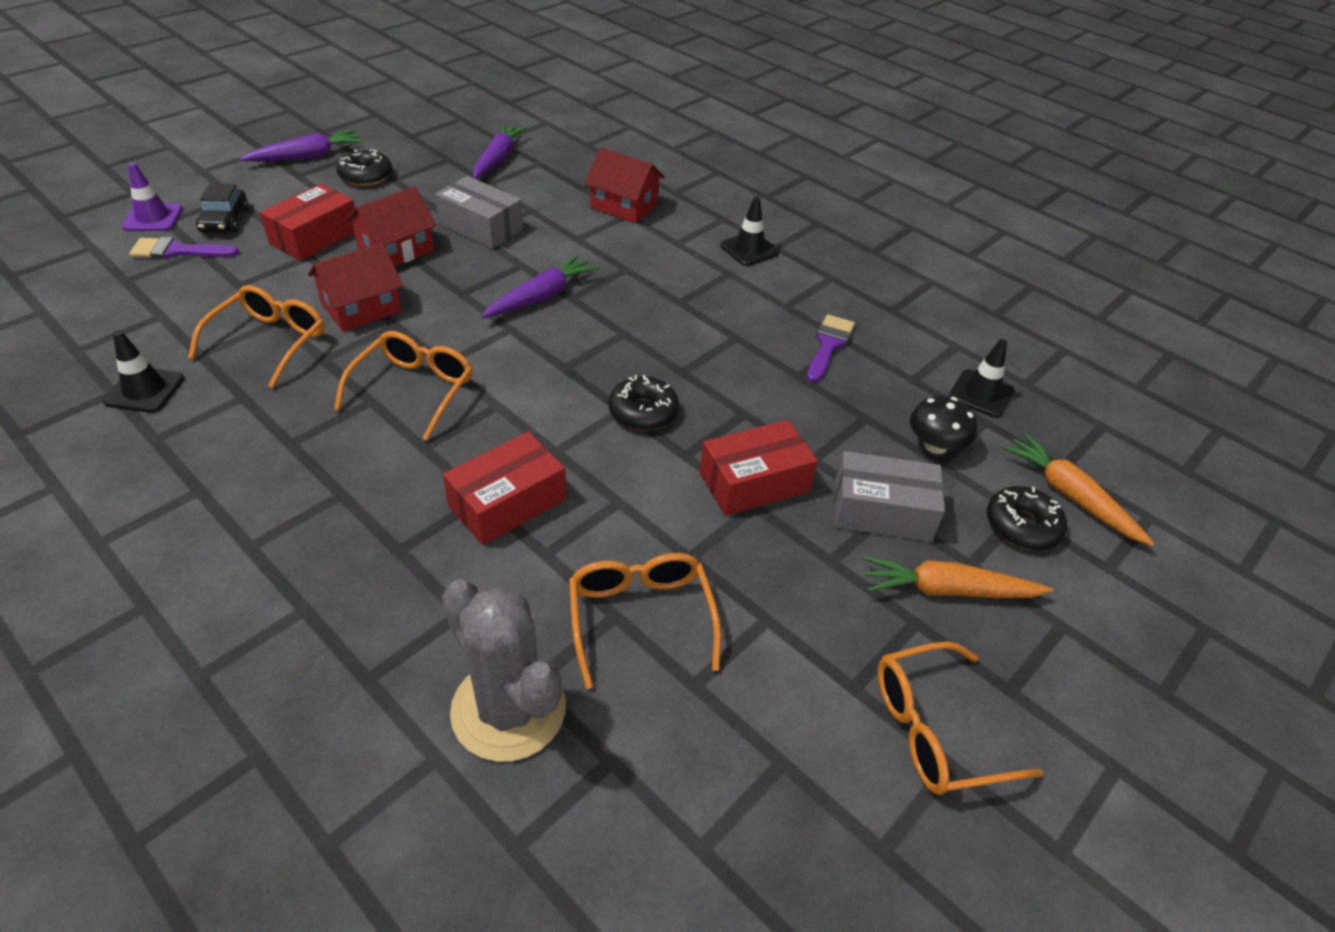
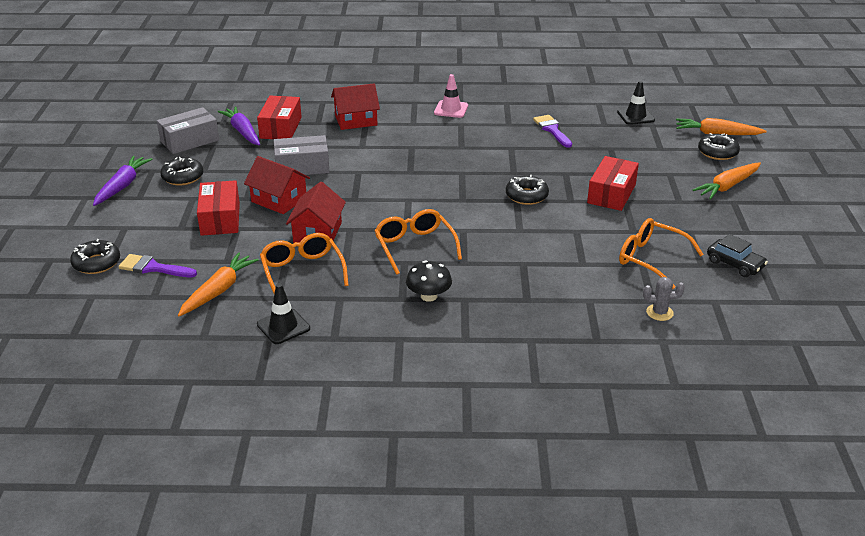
camera: 40 degrees left, 10 degrees down
(153, 218) = (96, 263): purple traffic cone -> black donut
(174, 311) = (218, 291): none -> orange carrot
(177, 251) = (153, 268): purple brush -> purple brush turned 60 degrees clockwise
(225, 220) = (147, 240): black car -> black car (735, 264)
(396, 249) = (279, 200): red house -> red house turned 60 degrees counterclockwise
(507, 503) = (536, 258): red box -> red box (280, 128)
(508, 709) = (659, 312): grey cactus -> grey cactus, size x0.44
(540, 297) = (395, 179): purple carrot -> none
(749, 249) = (451, 109): black traffic cone -> pink traffic cone
(882, 511) = (668, 176): grey box -> grey box (189, 141)
(935, 445) = (649, 143): black mushroom -> black mushroom (429, 296)
(936, 730) = (786, 226): orange glasses -> none

